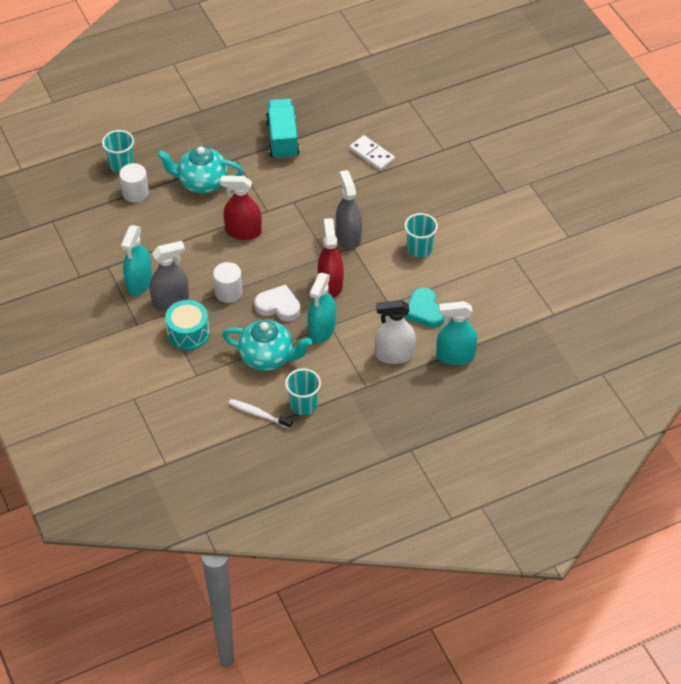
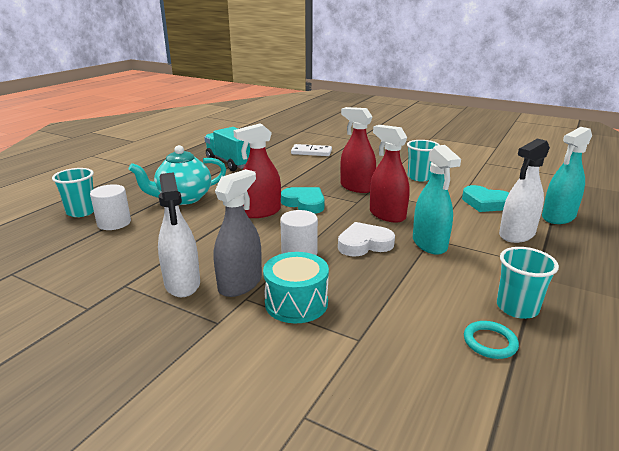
camera: 35 degrees left, 25 degrees down
(139, 282) = (182, 283): turquoise spray bottle -> white spray bottle
(258, 414) = (490, 342): white toothbrush -> turquoise ring
(268, 357) = (414, 285): turquoise teapot -> none
(285, 237) = (304, 203): none -> turquoise heart
(348, 236) = (356, 187): grey spray bottle -> red spray bottle

